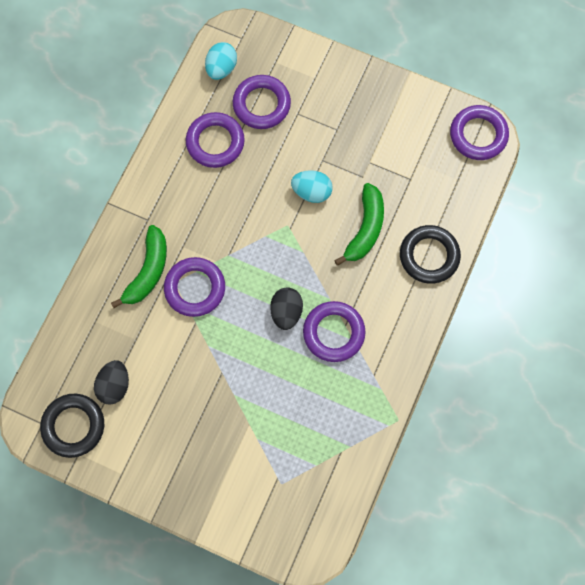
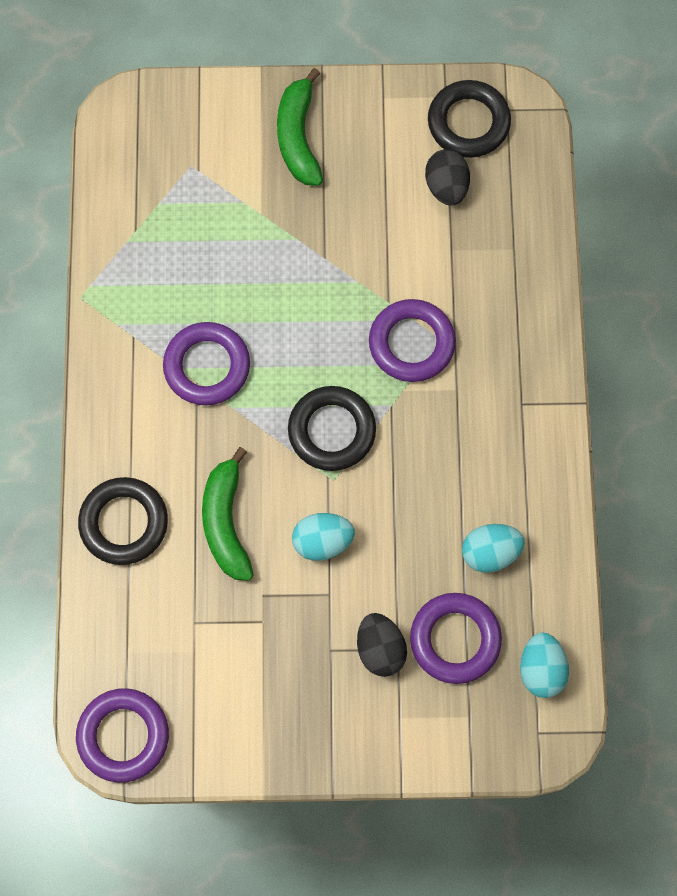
camera: 155 degrees right, 0 degrees up
(148, 271) = (483, 338): green banana -> green banana (298, 137)
(215, 142) = (490, 552): purple ring -> turquoise egg
(273, 255) = (332, 430): none -> black ring
(286, 312) = (280, 365): black egg -> black egg (380, 648)

